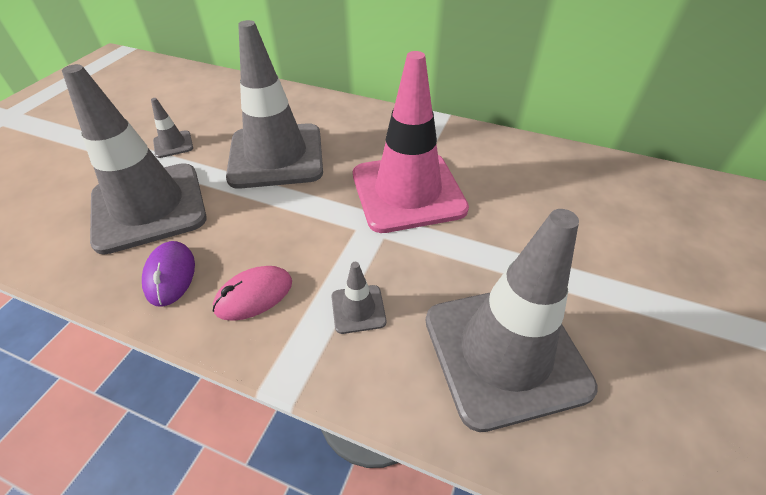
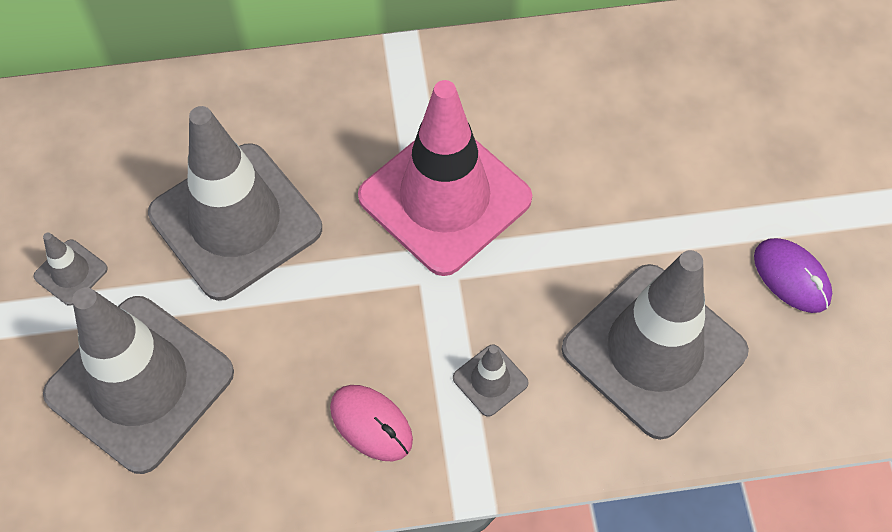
camera: 30 degrees left, 15 degrees up
(170, 275) = (257, 452): purple mouse -> purple mouse (791, 277)
(254, 295) = (371, 424): pink mouse -> pink mouse turned 75 degrees counterclockwise

